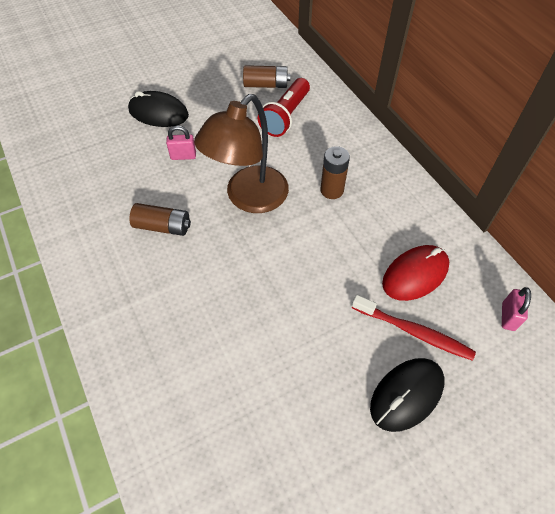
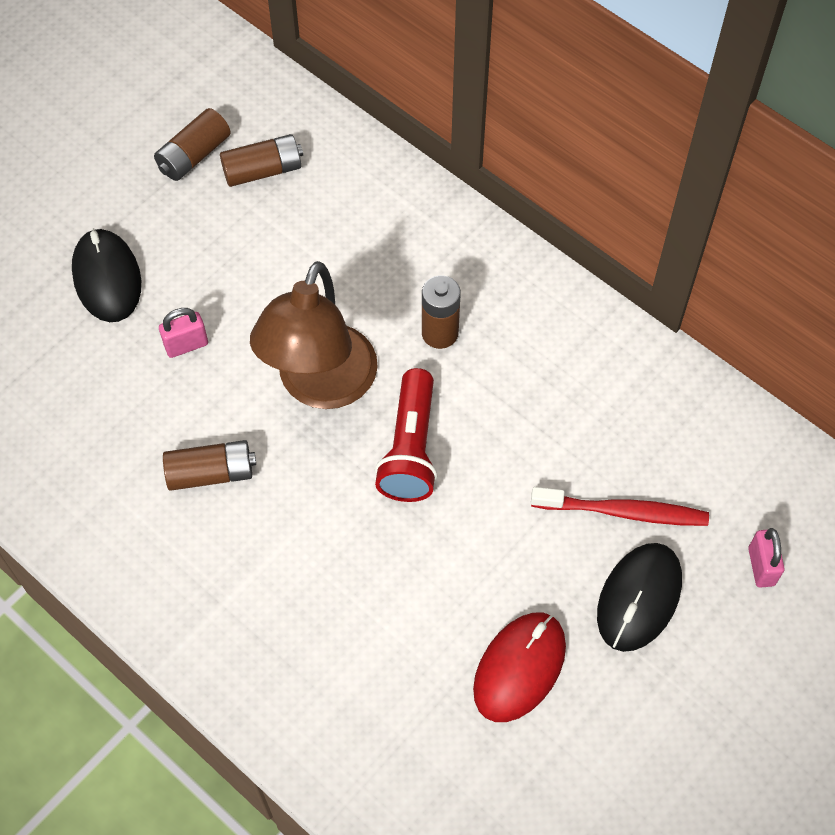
camera: 20 degrees left, 5 degrees up
(158, 113) = (107, 278): black mouse -> black mouse turned 75 degrees clockwise
(233, 69) = (194, 155): none -> brown battery
(285, 116) = (319, 223): red flashlight -> red flashlight (410, 449)
(415, 274) = (601, 429): red mouse -> red mouse (519, 668)
(508, 316) = (738, 449): pink padlock -> pink padlock (761, 566)

